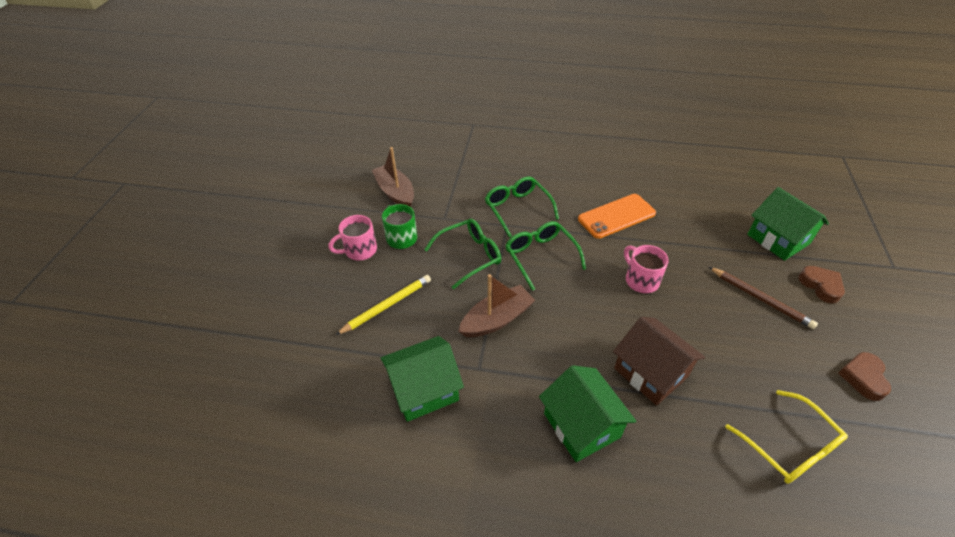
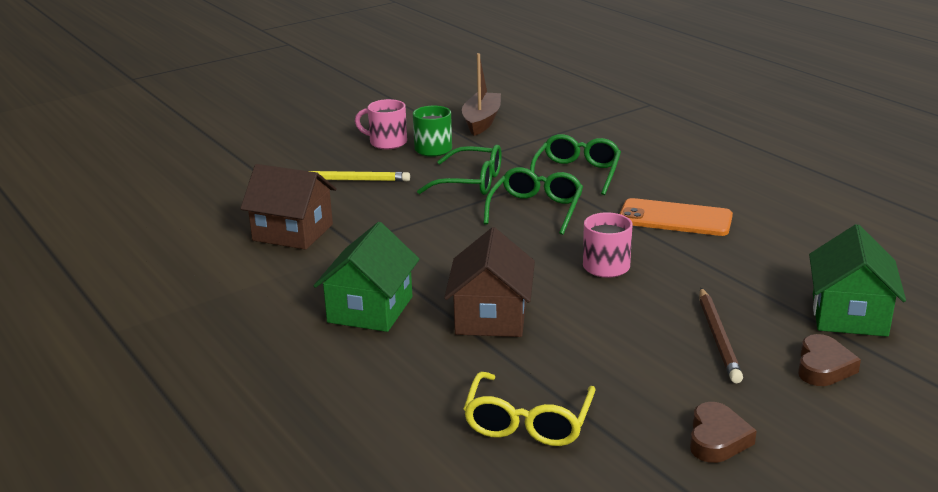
camera: 45 degrees right, 20 degrees down
(424, 390) = (293, 232): green house -> brown house
(497, 319) = (420, 225): brown boat -> none
(863, 378) = (717, 439): brown heart -> brown heart turned 135 degrees clockwise

